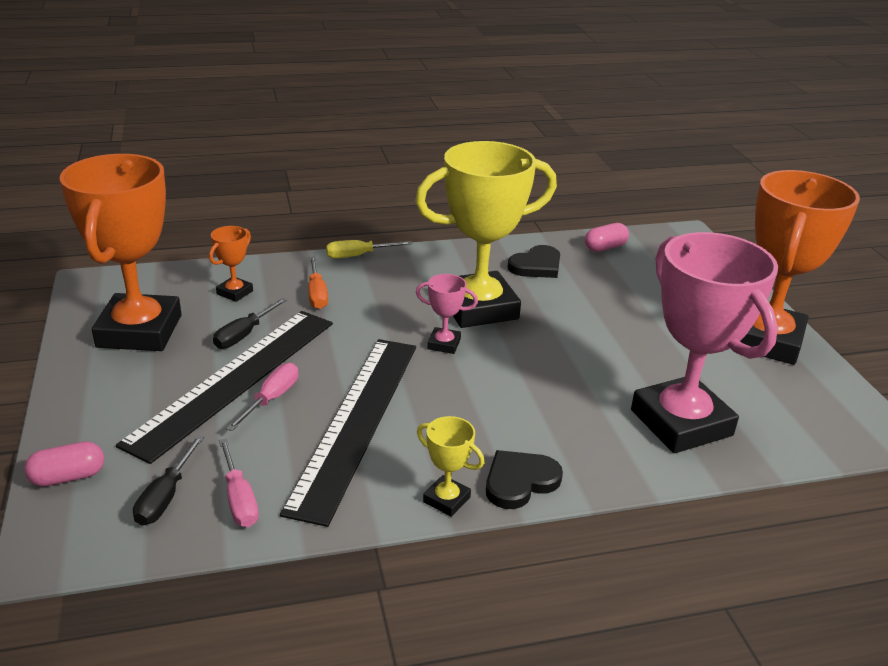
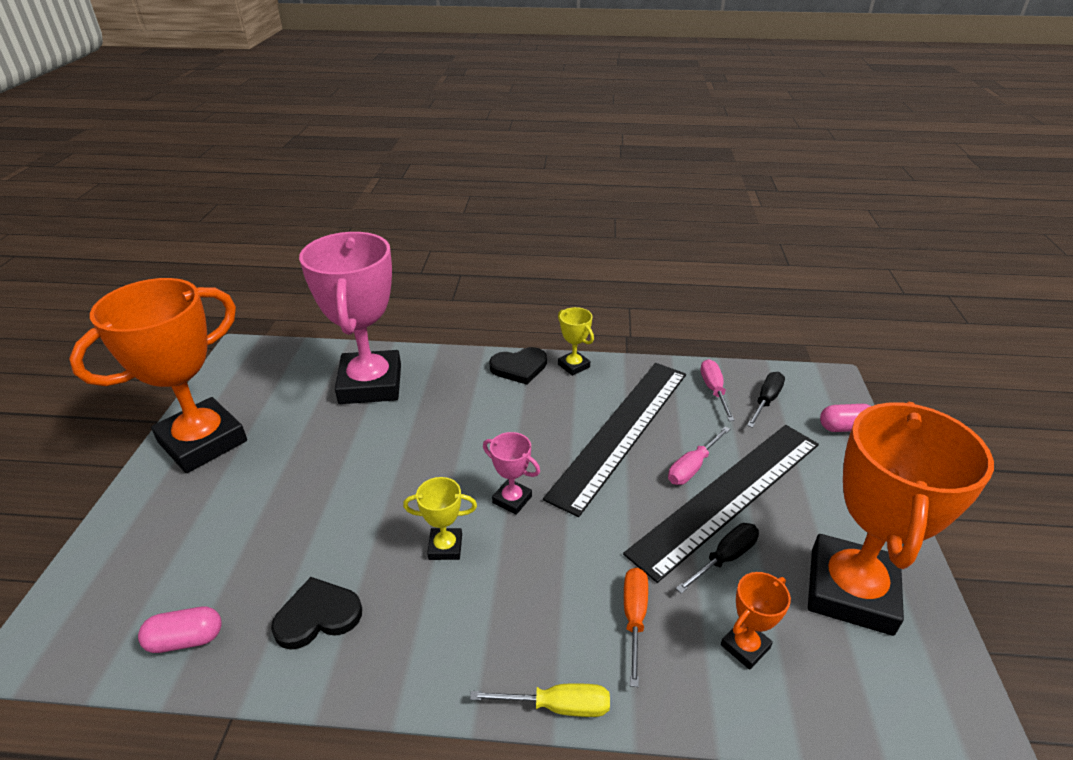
camera: 160 degrees left, 5 degrees up
(479, 308) = (445, 547): yellow trophy -> yellow trophy, size x0.42

